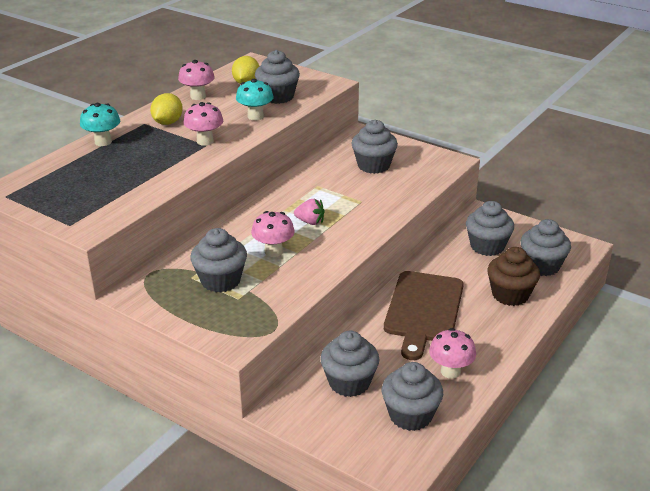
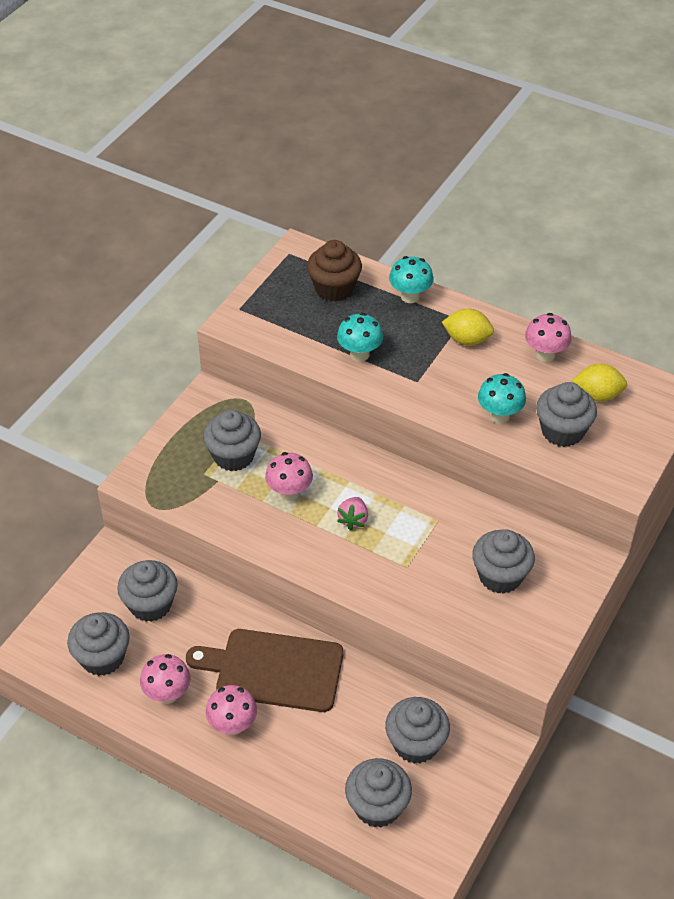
camera: 85 degrees right, 15 degrees up
(163, 167) = (359, 354): none -> turquoise mushroom
(205, 141) = (425, 379): pink mushroom -> pink mushroom (233, 725)
(510, 295) = (310, 763): brown cupcake -> brown cupcake (334, 288)

